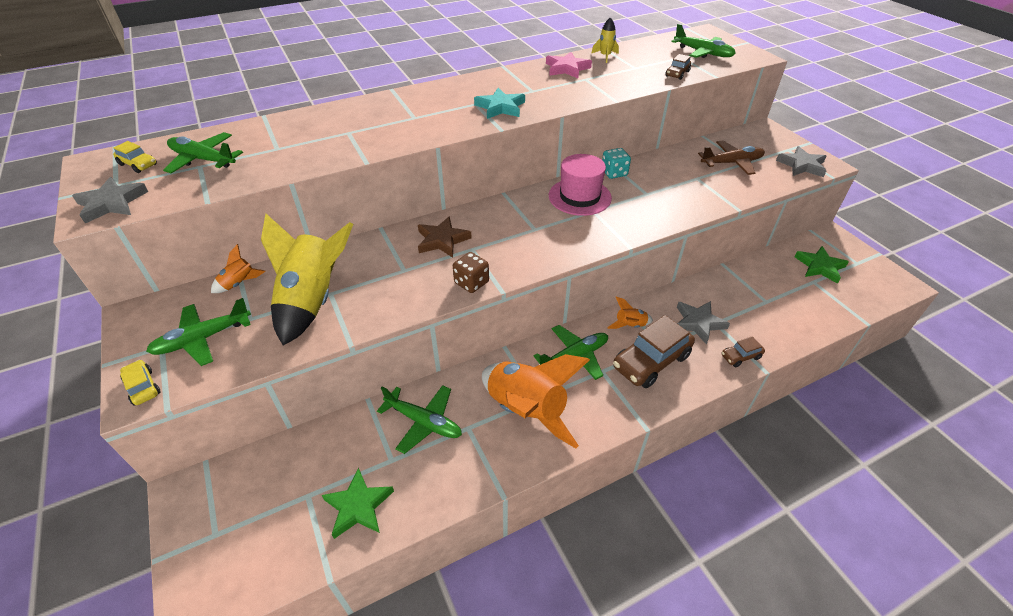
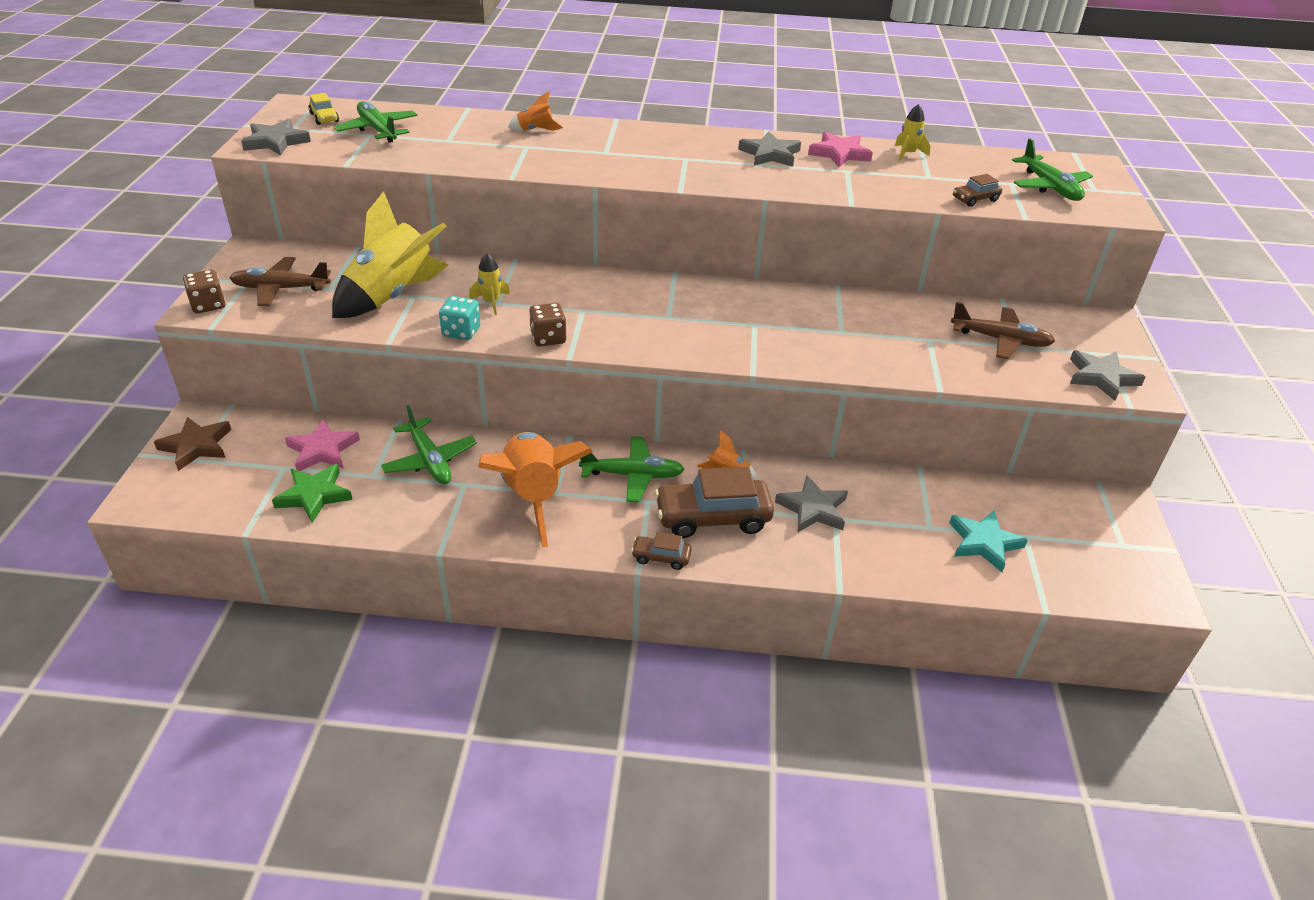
camera: 30 degrees right, 5 degrees down
(143, 387) = (208, 305): yellow car -> brown dice
(202, 339) = (280, 289): green plane -> brown plane
(239, 283) = (348, 258): orange rocket -> orange rocket (535, 130)
(328, 460) = (322, 450): none -> pink star
(399, 272) = (491, 302): none -> yellow rocket
(442, 240) = (562, 291): brown star -> brown star (196, 446)
(500, 107) = (707, 170): turquoise star -> turquoise star (984, 543)
(526, 83) = (770, 154): none -> grey star
(579, 197) = (756, 305): pink hat -> none
(614, 173) = (828, 297): turquoise dice -> turquoise dice (461, 332)
(740, 356) = (825, 562): brown car -> brown car (661, 557)
(820, 267) = (1057, 525): green star -> none

